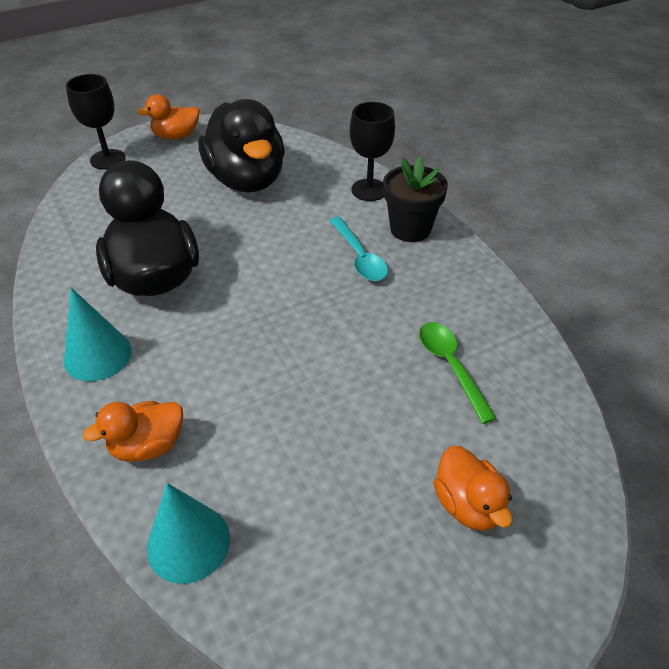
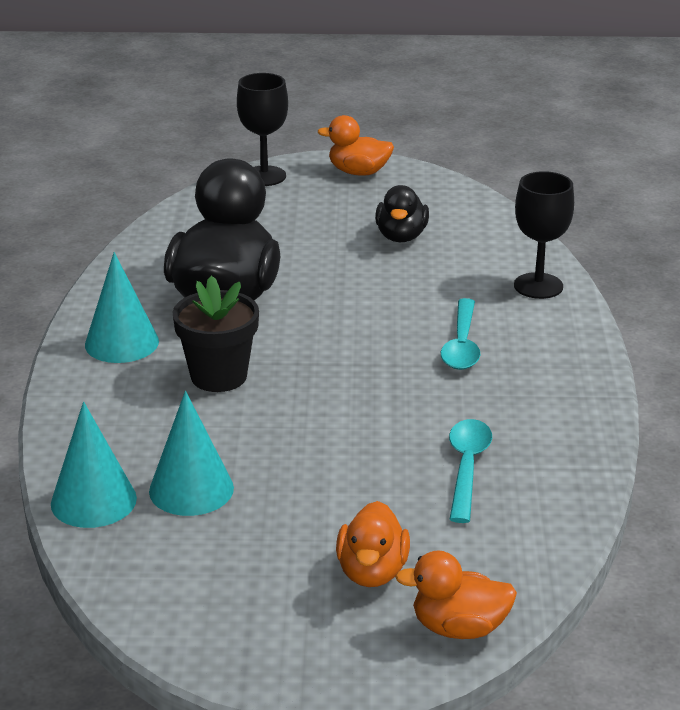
camera: 30 degrees right, 15 degrees down
(147, 446) = (113, 424): orange duck -> orange duck (459, 628)
(246, 180) = (401, 236): black duck -> black duck, size x0.51
(264, 487) = (191, 489): none -> turquoise cone
(410, 229) = (549, 337): black flower pot -> black flower pot (218, 376)
(450, 366) = (467, 468): green spoon -> turquoise spoon

